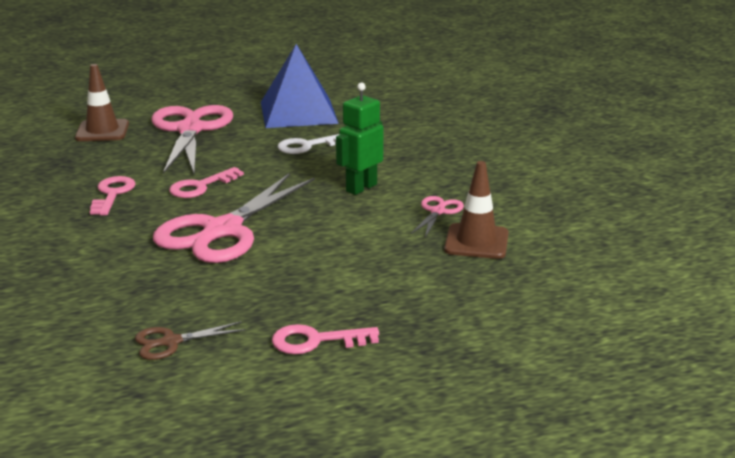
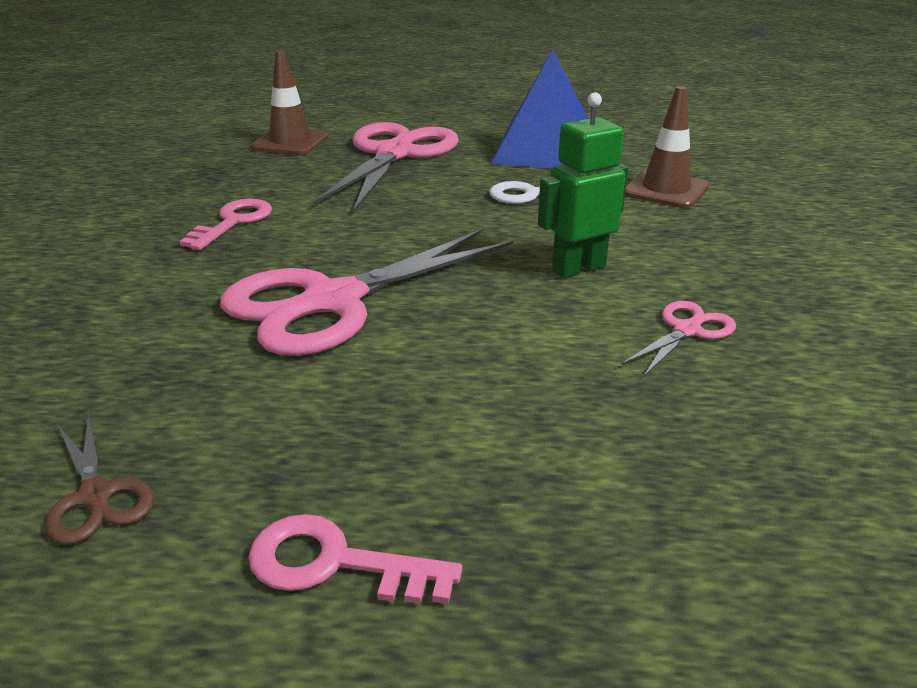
camera: 20 degrees right, 5 degrees up
(170, 342) = (97, 497): brown scissors -> brown scissors turned 120 degrees counterclockwise
(201, 186) = (352, 230): pink key -> none
(476, 242) = (737, 403): brown traffic cone -> brown traffic cone (666, 190)

